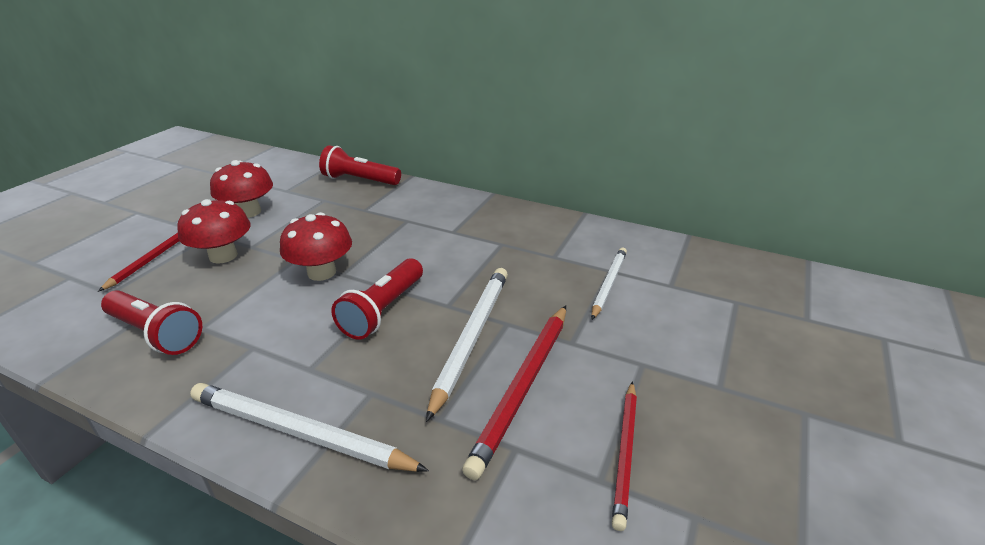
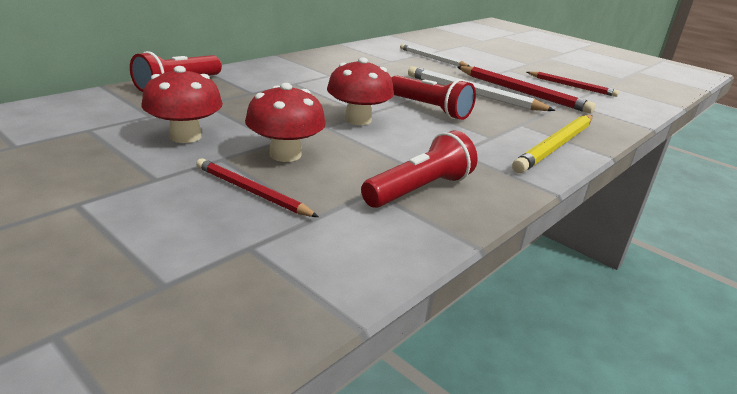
camera: 75 degrees left, 5 degrees down
(300, 432) = (556, 145): white pencil -> yellow pencil

